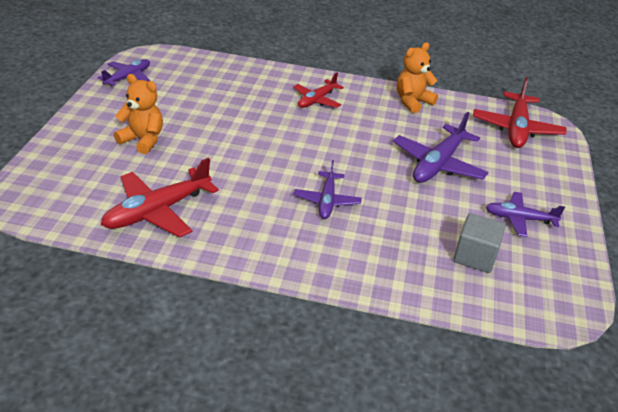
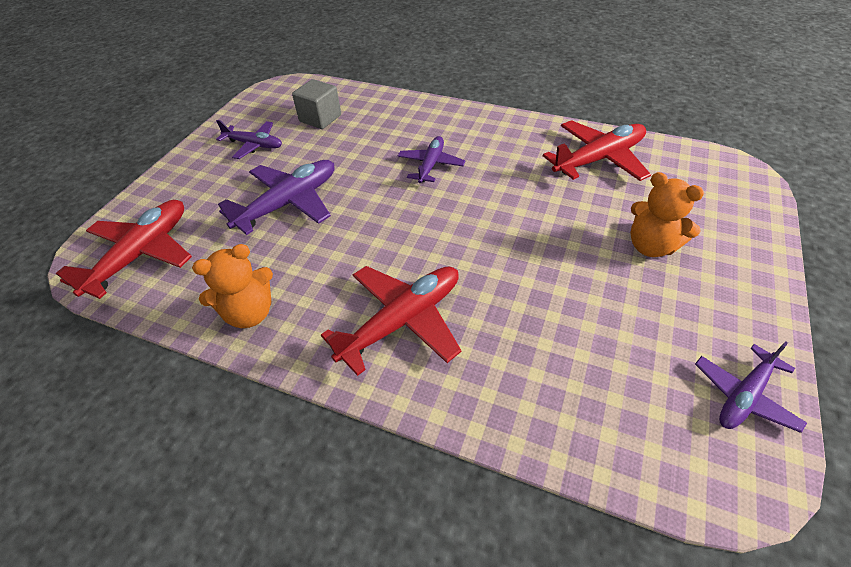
camera: 165 degrees left, 10 degrees up
(317, 100) = (402, 321): red plane -> red plane, size x1.60

